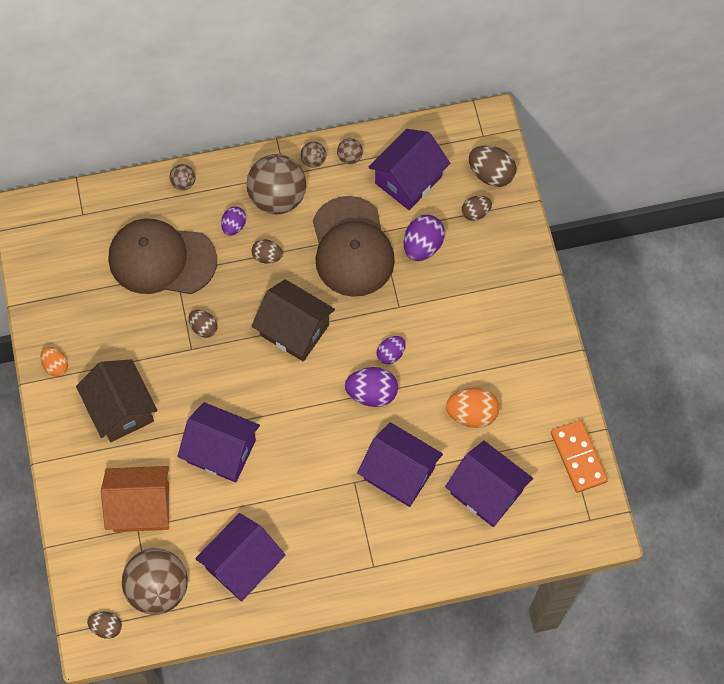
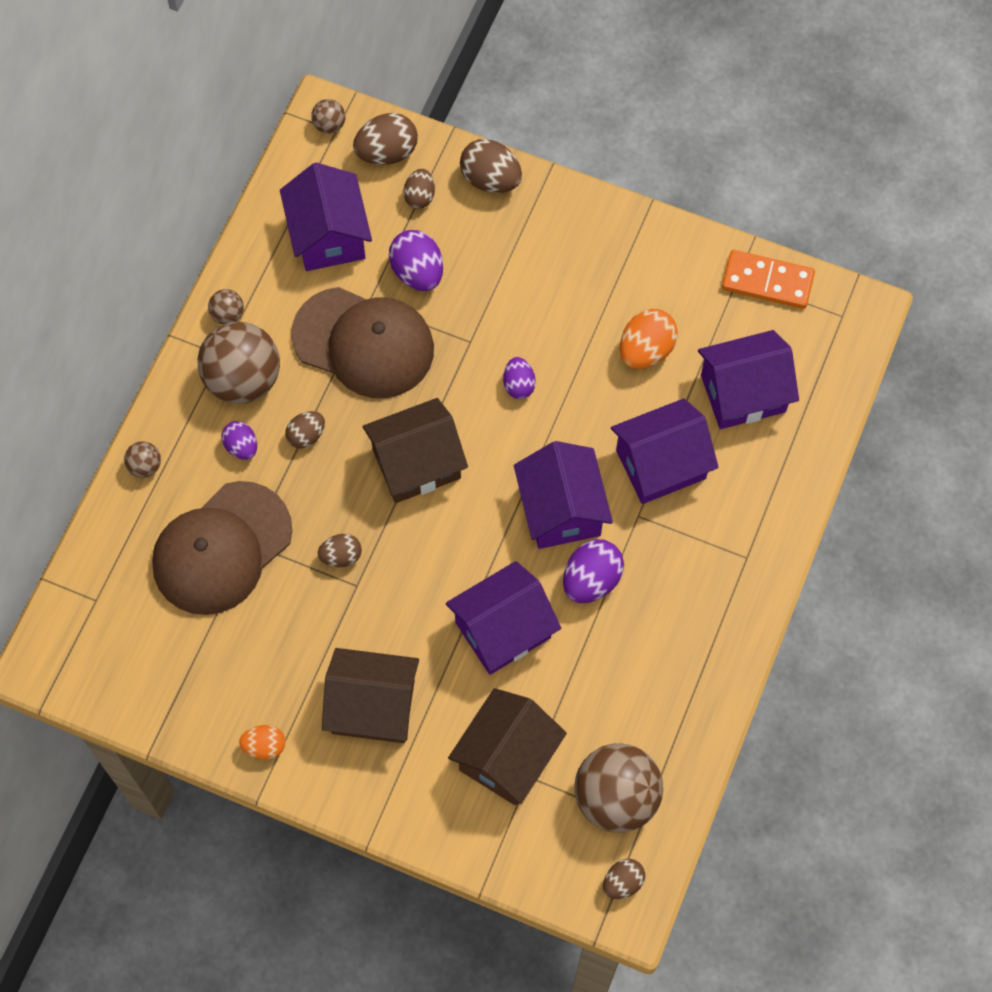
camera: 55 degrees left, 0 degrees up
(141, 507) = (507, 757): orange house -> brown house
(242, 565) = (651, 690): purple house -> purple house (561, 510)
(350, 157) = (254, 276): brown ball -> brown ball (329, 125)
(372, 393) = (549, 433): purple egg -> purple egg (591, 580)
(520, 245) = (490, 179): none -> brown egg

